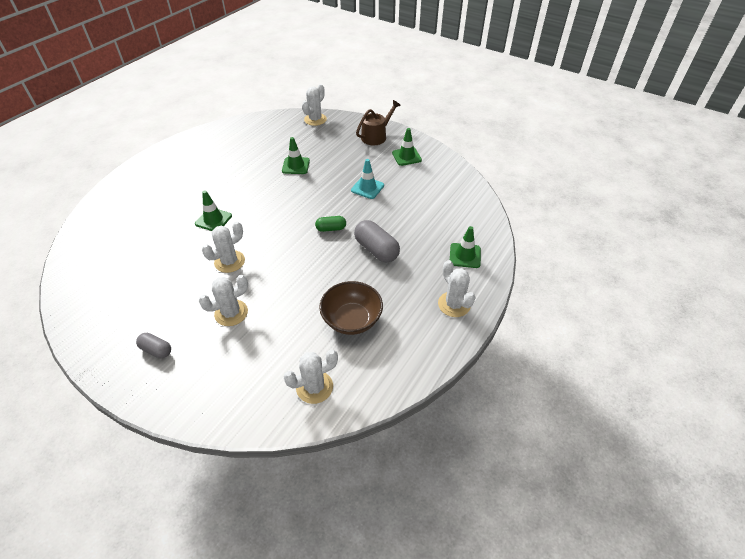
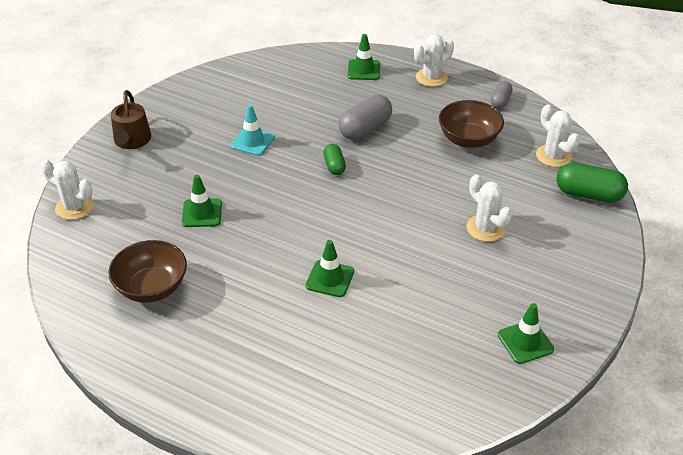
camera: 95 degrees left, 5 degrees down
(156, 350) = (554, 279): grey capsule -> grey capsule (500, 101)
(229, 261) = (406, 246): white cactus -> none
(237, 149) = (152, 287): none -> brown bowl
(250, 405) = (588, 194): none -> green capsule
(376, 136) = (132, 141): brown watering can -> brown watering can turned 135 degrees counterclockwise
(406, 156) = (184, 112): green traffic cone -> green traffic cone (525, 342)

